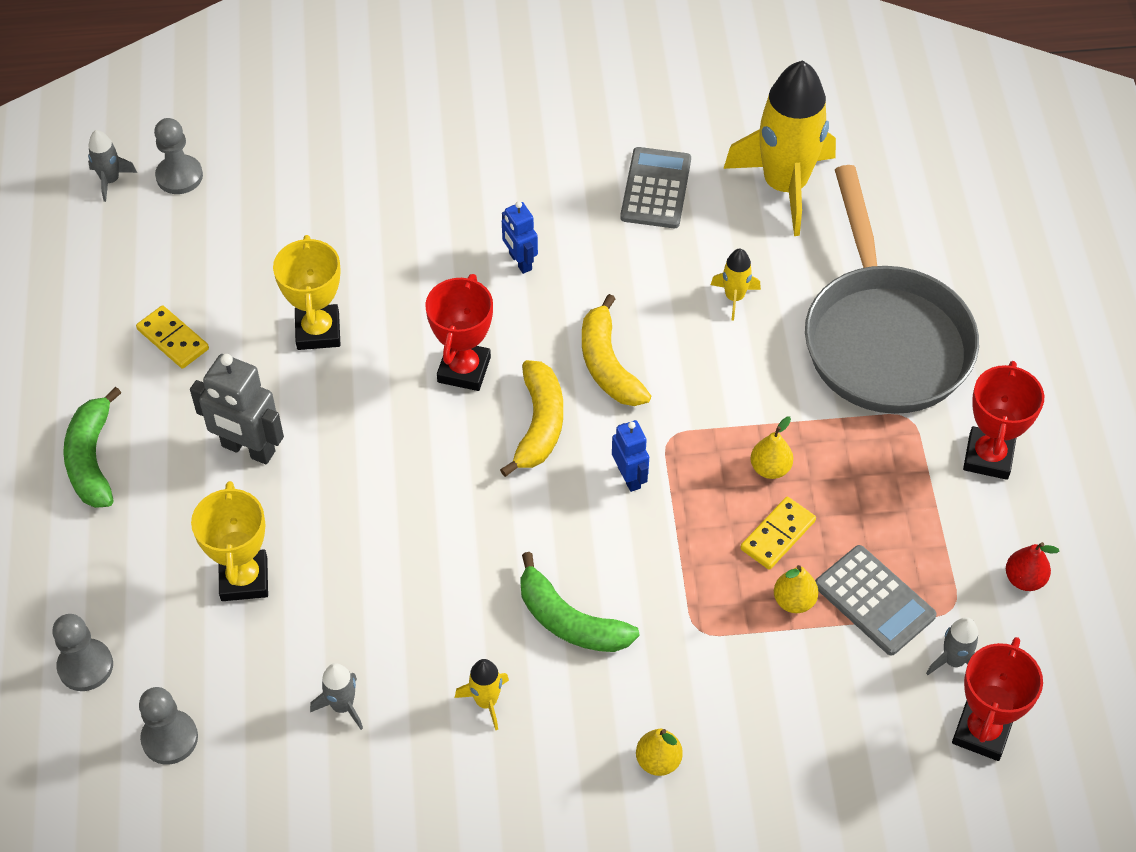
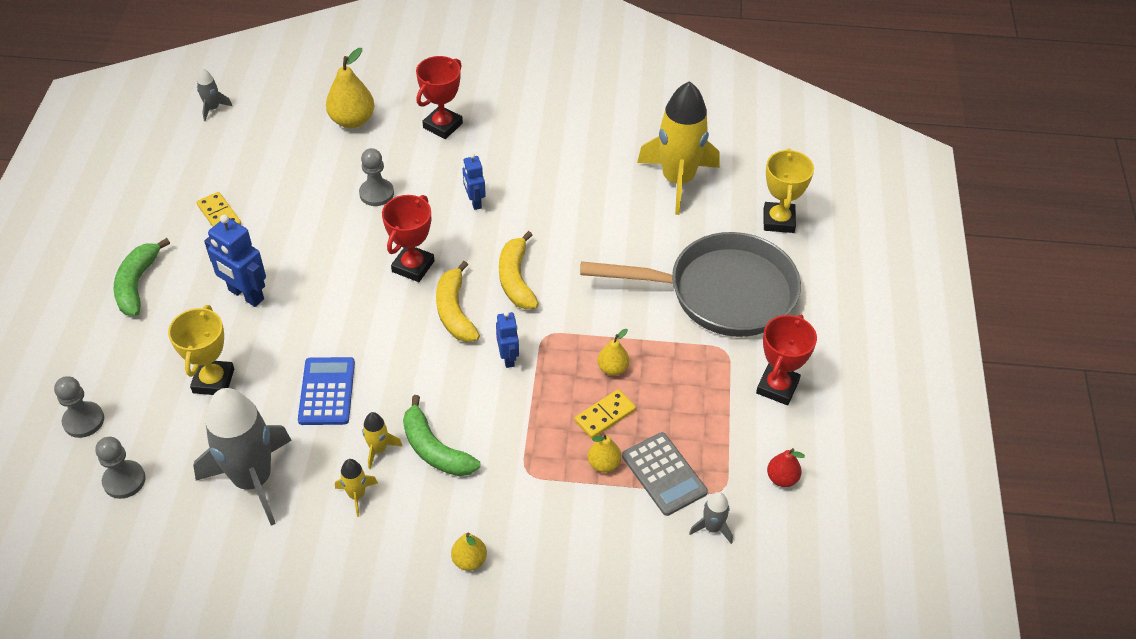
camera: 10 degrees right, 5 degrees down
(179, 176) = (259, 113): grey pawn -> grey pawn (376, 193)
(248, 449) = (246, 295): grey robot -> blue robot
(314, 167) = (352, 120): none -> yellow pear
(318, 331) = (320, 225): yellow trophy -> yellow trophy (778, 221)
(342, 706) = (253, 480): grey rocket -> grey rocket, size x2.36
(402, 567) = (326, 391): none -> blue calculator
(539, 424) = (455, 311): yellow banana -> yellow banana turned 150 degrees clockwise
(655, 188) = (585, 169): grey calculator -> none
(734, 297) = (620, 248): yellow rocket -> yellow rocket (378, 449)
(883, 338) = (721, 293): grey pan -> grey pan turned 90 degrees counterclockwise
(981, 732) = (720, 584): red trophy -> red trophy (442, 125)

